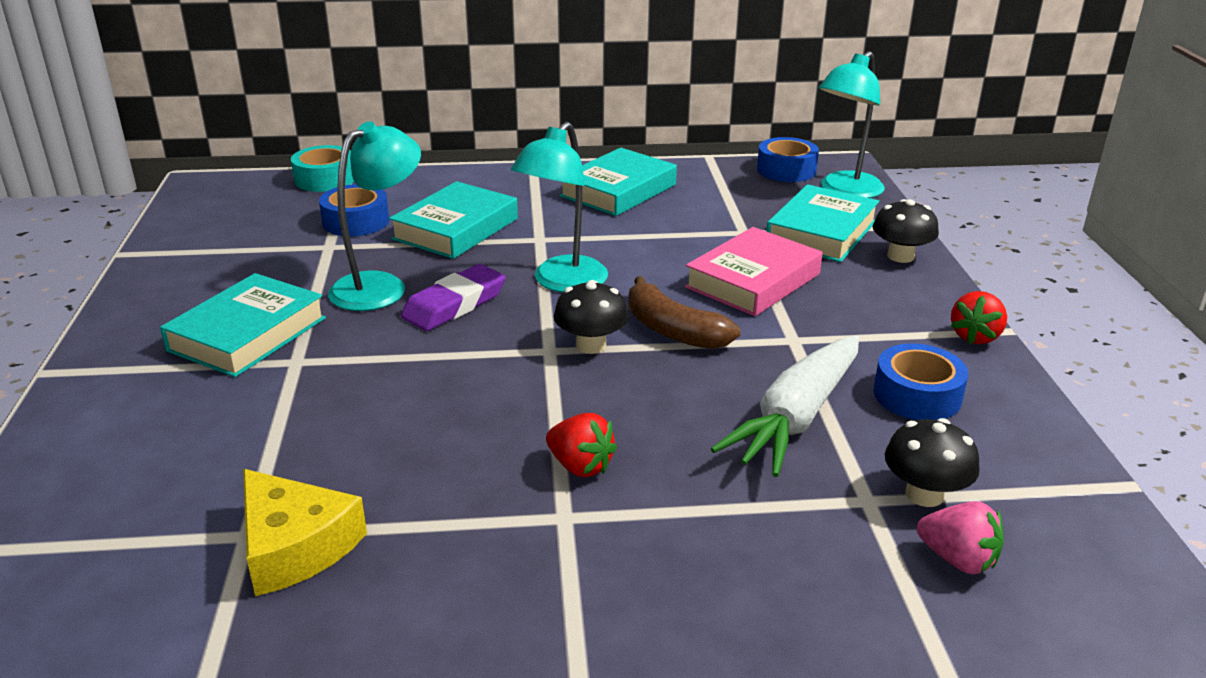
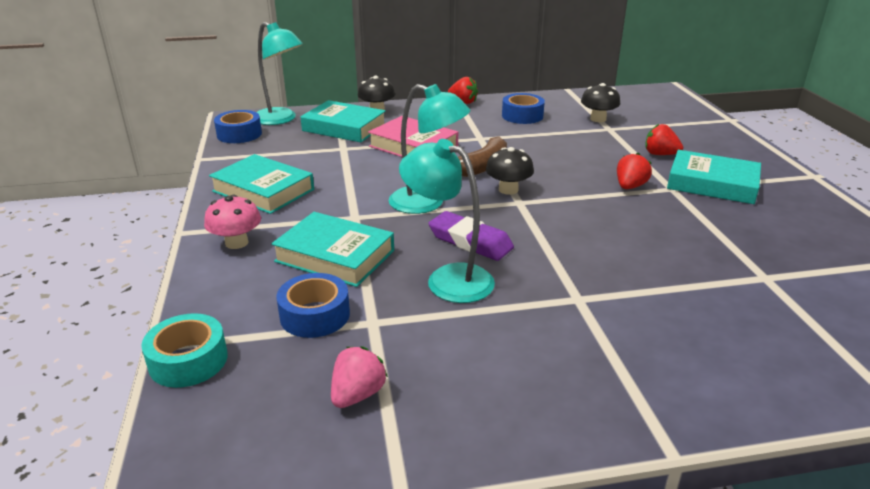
camera: 95 degrees left, 0 degrees up
(247, 334) = (550, 333): turquoise book -> turquoise book (712, 183)
(294, 546) = (759, 259): yellow cheese -> none
(502, 184) = (236, 243): none -> pink mushroom
(725, 542) = (660, 154): none -> red strawberry
(796, 418) = (556, 139): white carrot -> none
(957, 559) = (635, 116): pink strawberry -> pink strawberry (357, 394)

